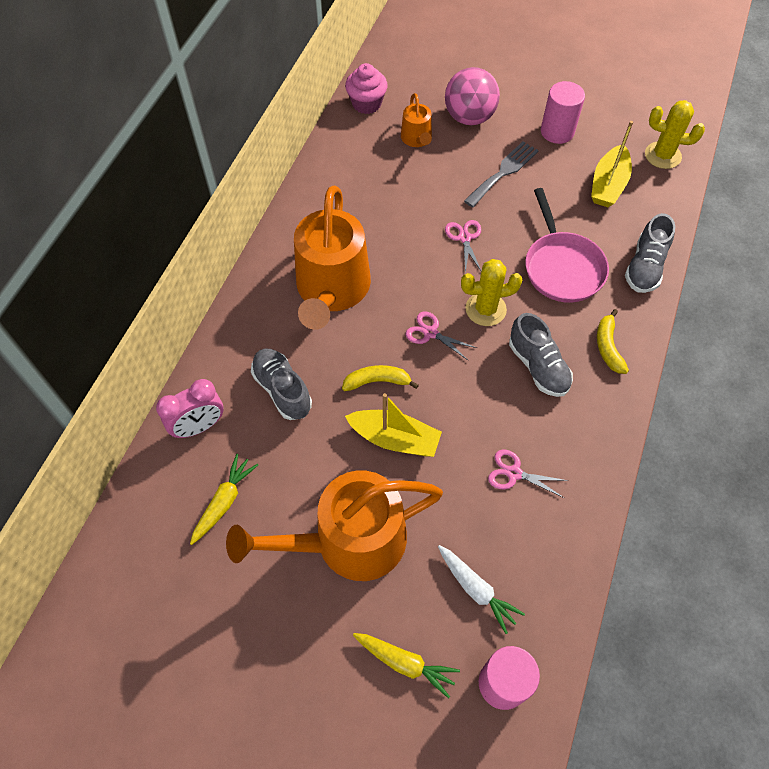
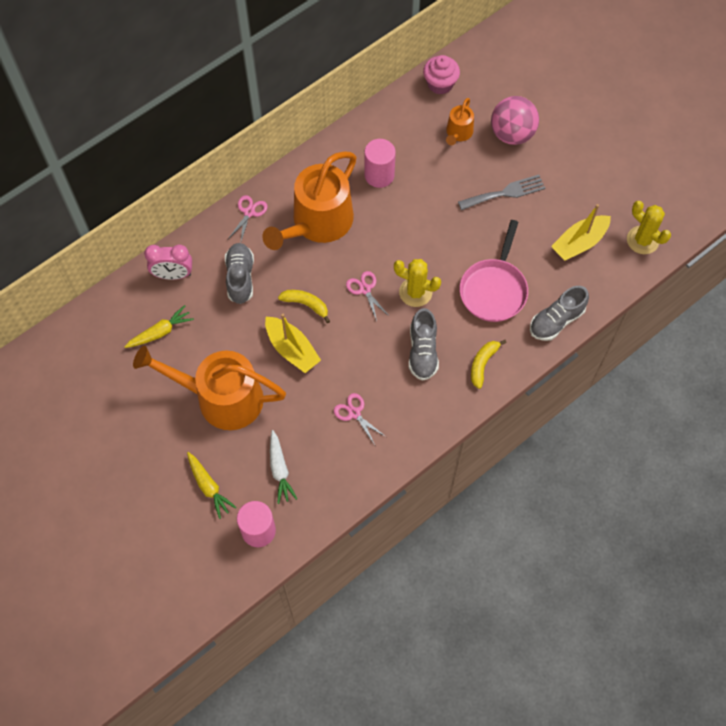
camera: 30 degrees right, 5 degrees up
(464, 238) = (438, 231): pink scissors -> pink scissors (249, 212)
(557, 131) = (573, 179): pink cylinder -> pink cylinder (379, 175)

